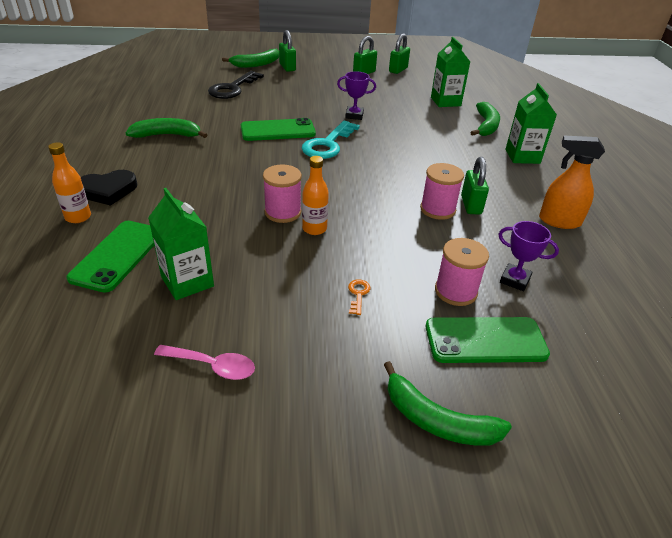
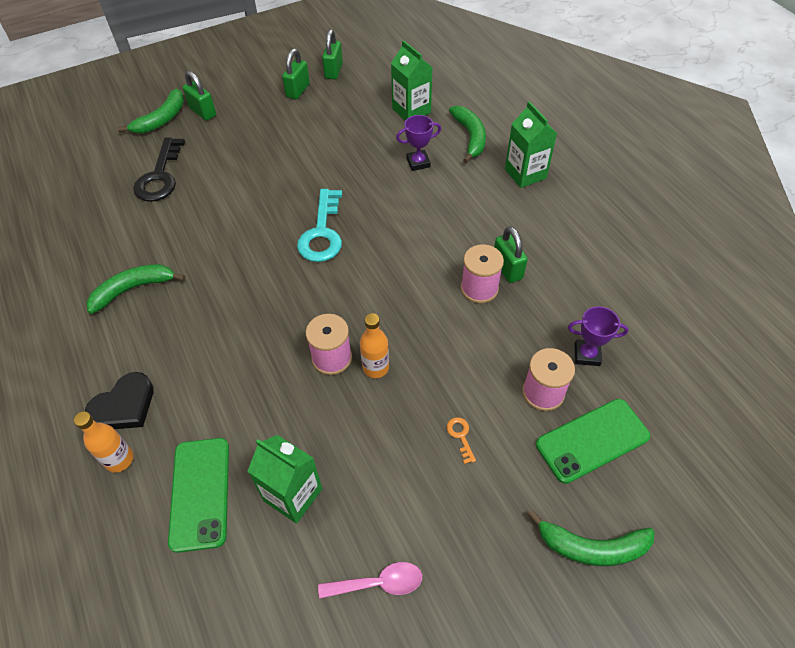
camera: 20 degrees left, 15 degrees up
(278, 130) = (255, 231): green phone -> none
(354, 115) = (325, 172): purple trophy -> purple trophy (418, 163)
(559, 221) = (594, 258): orange spray bottle -> none

